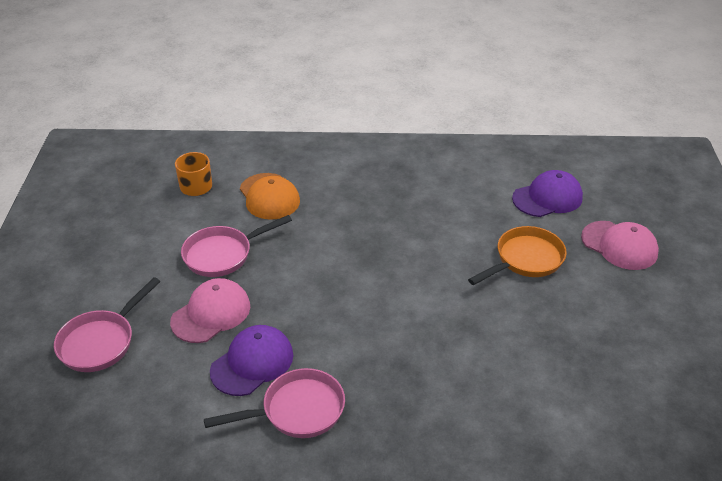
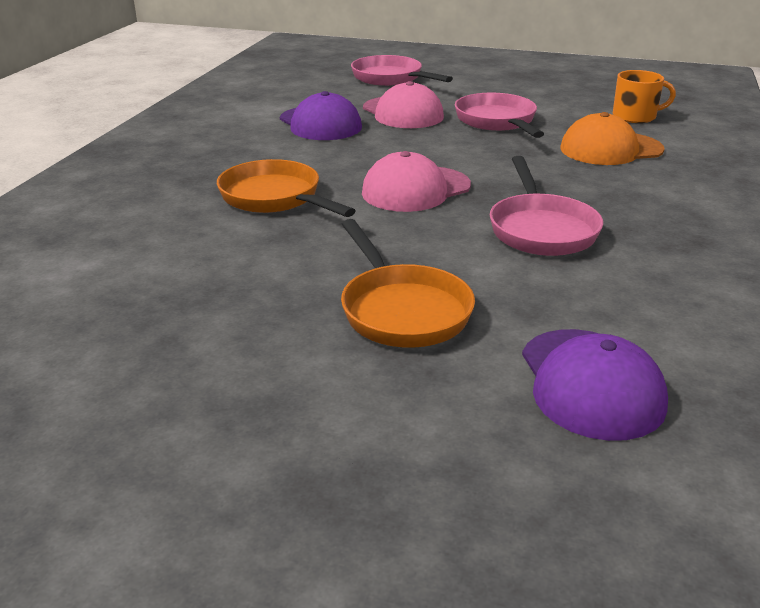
camera: 105 degrees right, 10 degrees down
(297, 411) = (241, 135): pink pan -> pink pan (541, 229)
(417, 347) = (275, 198): none -> orange pan
(619, 245) = (395, 441): pink cap -> pink cap (416, 189)

